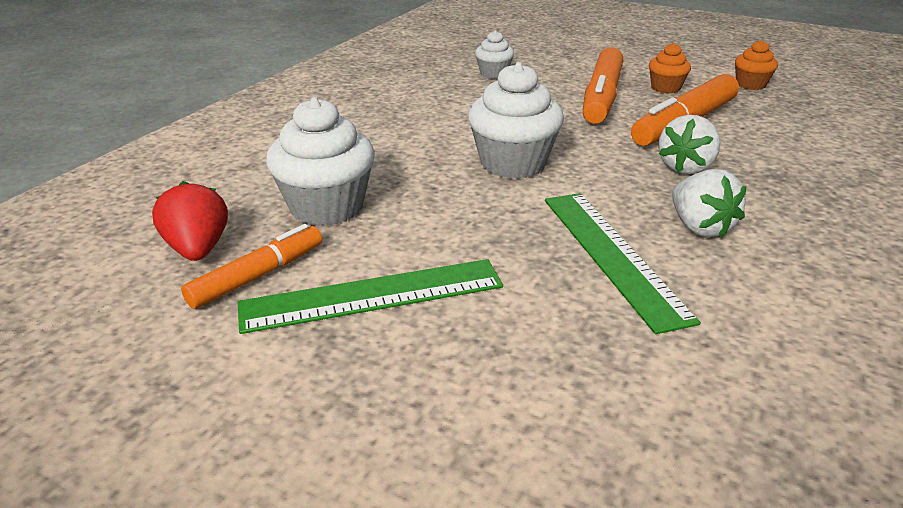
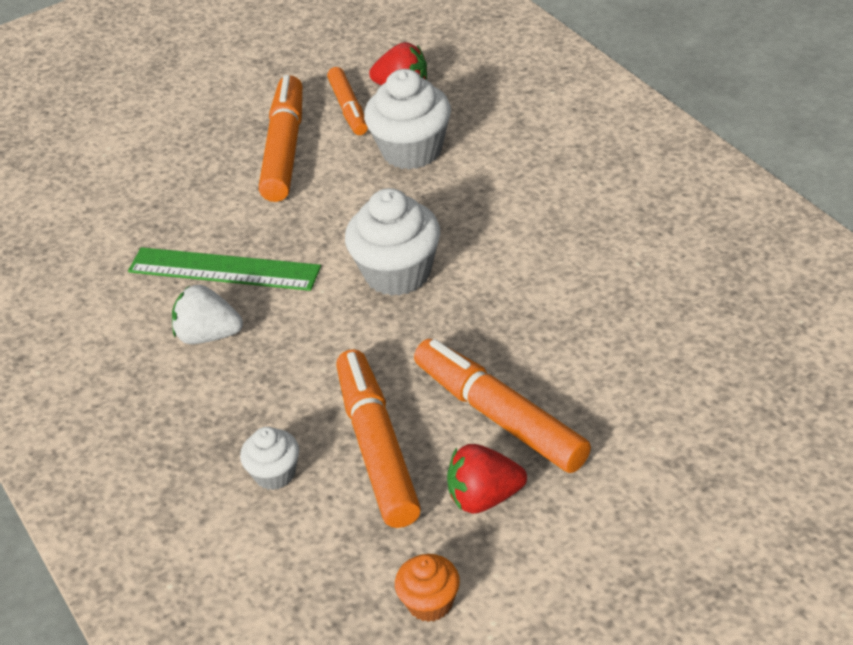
camera: 125 degrees right, 10 degrees up
(372, 295) = (285, 149): green ruler -> orange marker
(493, 74) = (646, 350): white cupcake -> white cupcake (275, 474)
(665, 88) = (484, 498): orange cupcake -> red strawberry
(685, 167) = (294, 386): white strawberry -> none

